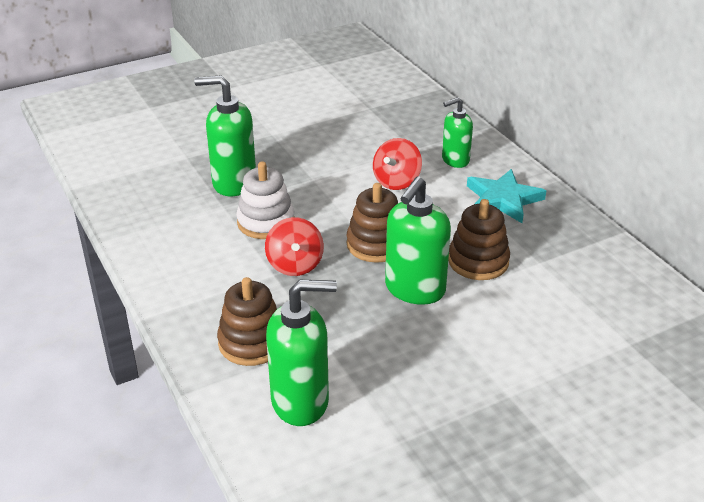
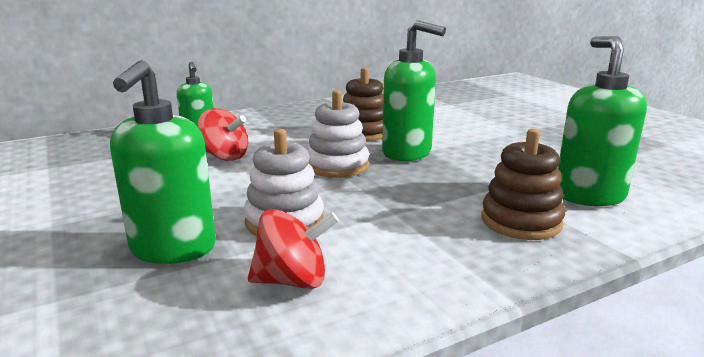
camera: 90 degrees left, 15 degrees down
(295, 265) = (375, 202): red spinning top -> red spinning top (293, 281)
(376, 244) = (337, 166): brown stacking toy -> white stacking toy
(503, 199) = (274, 122): turquoise star -> none

